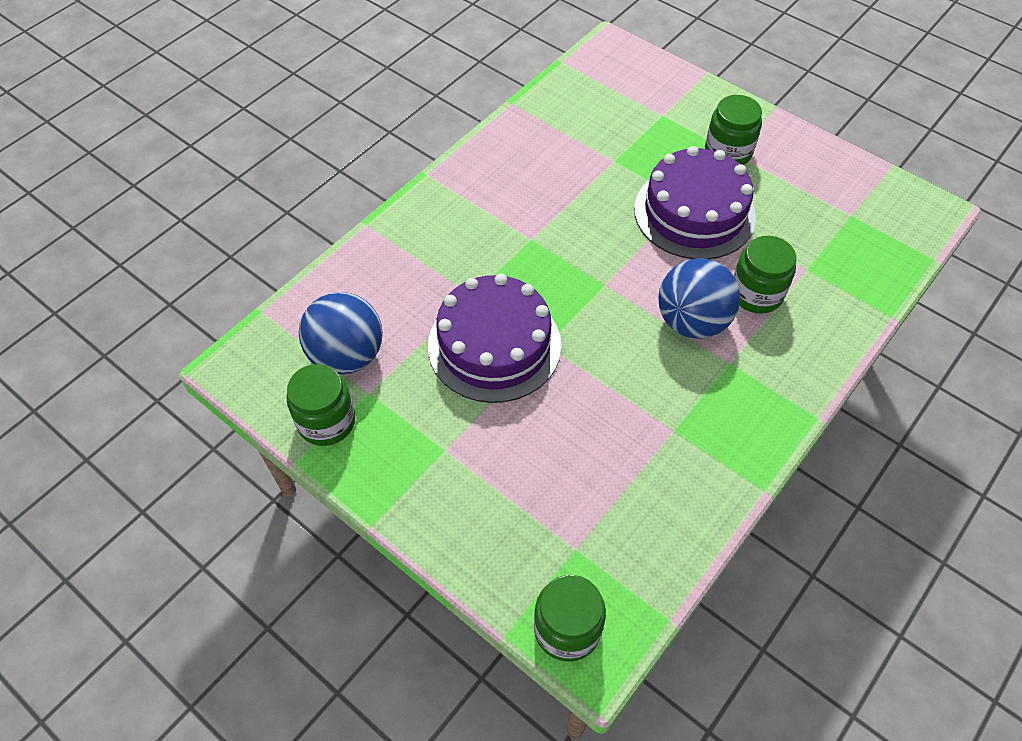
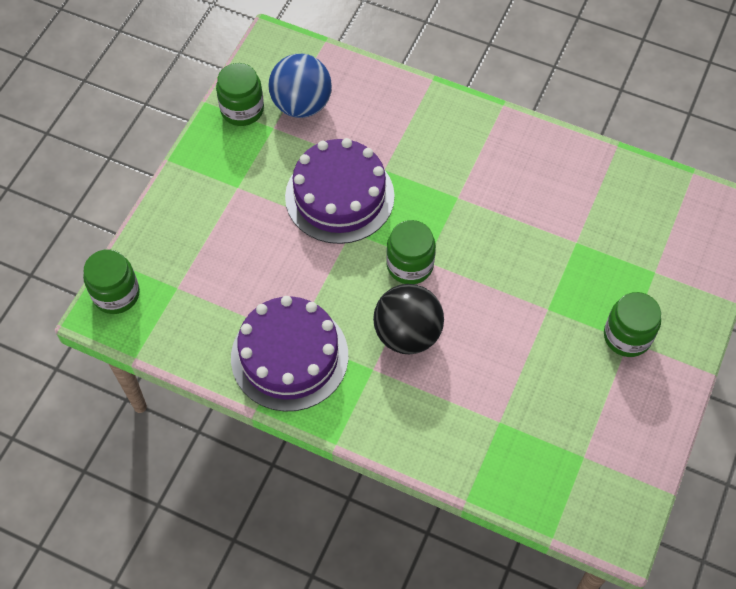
camera: 75 degrees right, 5 degrees up
(692, 322) = (407, 334): blue ball -> black ball
(694, 212) = (535, 318): purple cake -> purple cake (289, 356)
(756, 294) = (455, 381): green jar -> green jar (410, 265)

